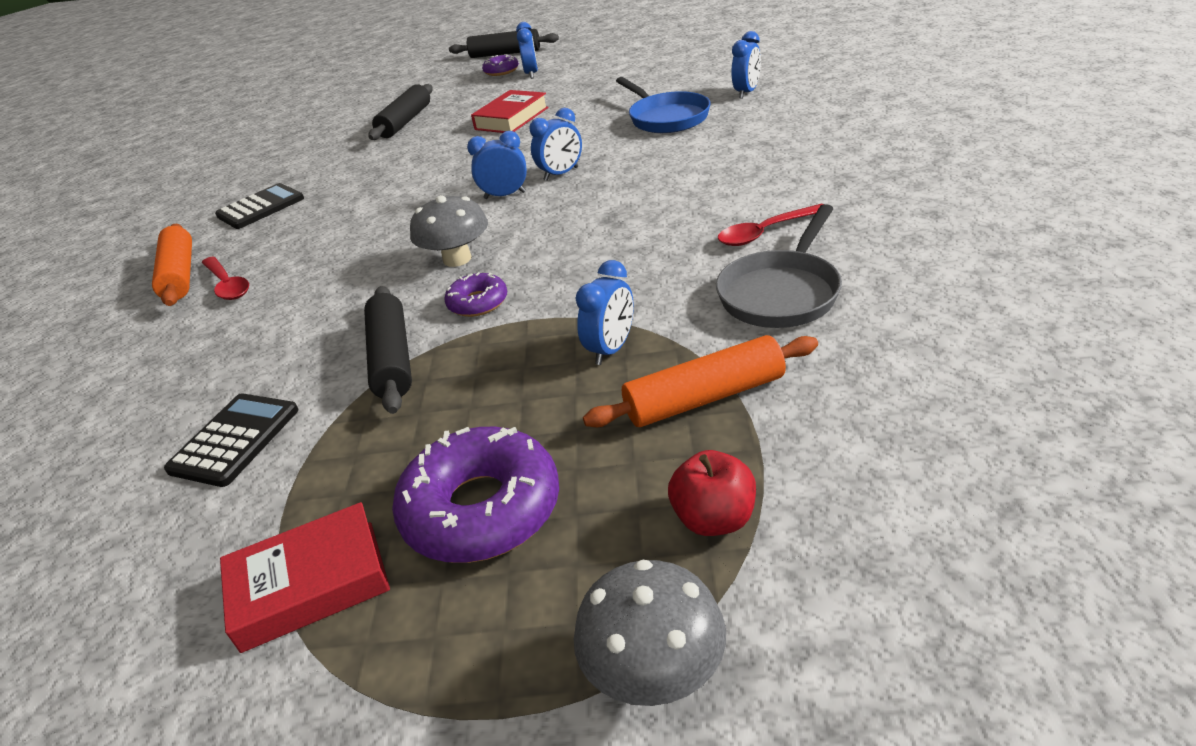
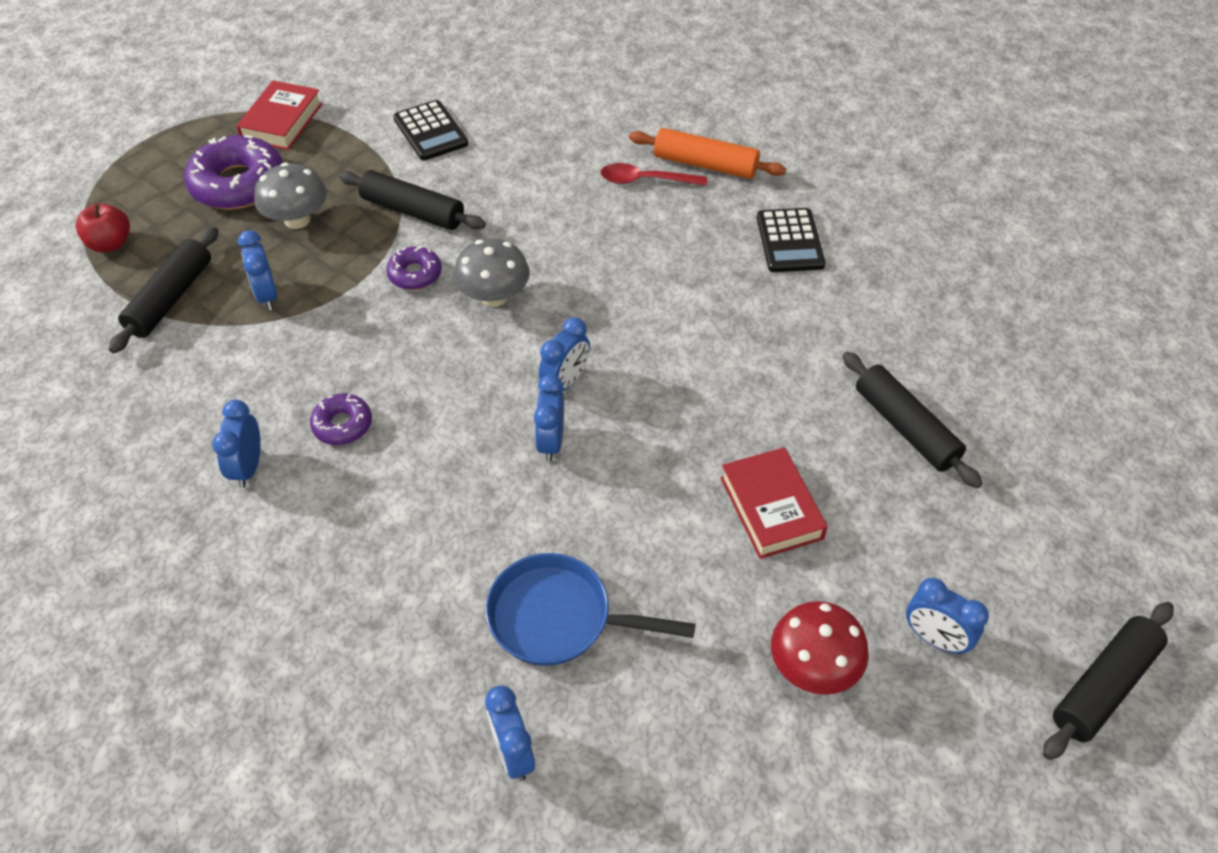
camera: 125 degrees right, 15 degrees up
(501, 71) = (1002, 622): purple donut -> purple donut (342, 425)
(587, 80) = (813, 667): none -> red mushroom
(655, 671) = (91, 183): grey mushroom -> grey mushroom (297, 219)
(704, 398) = (170, 298): orange rolling pin -> black rolling pin
(765, 232) = (248, 467): red spoon -> blue clock
(781, 293) = (182, 406): grey pan -> none

